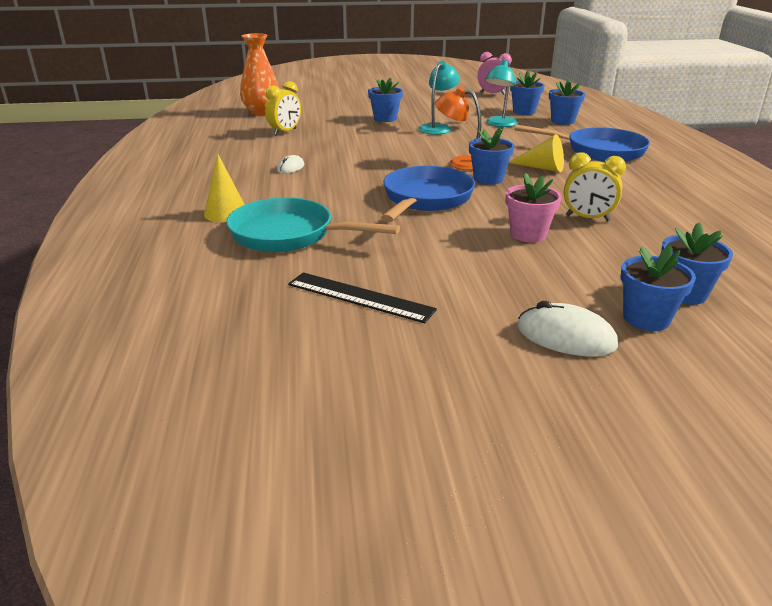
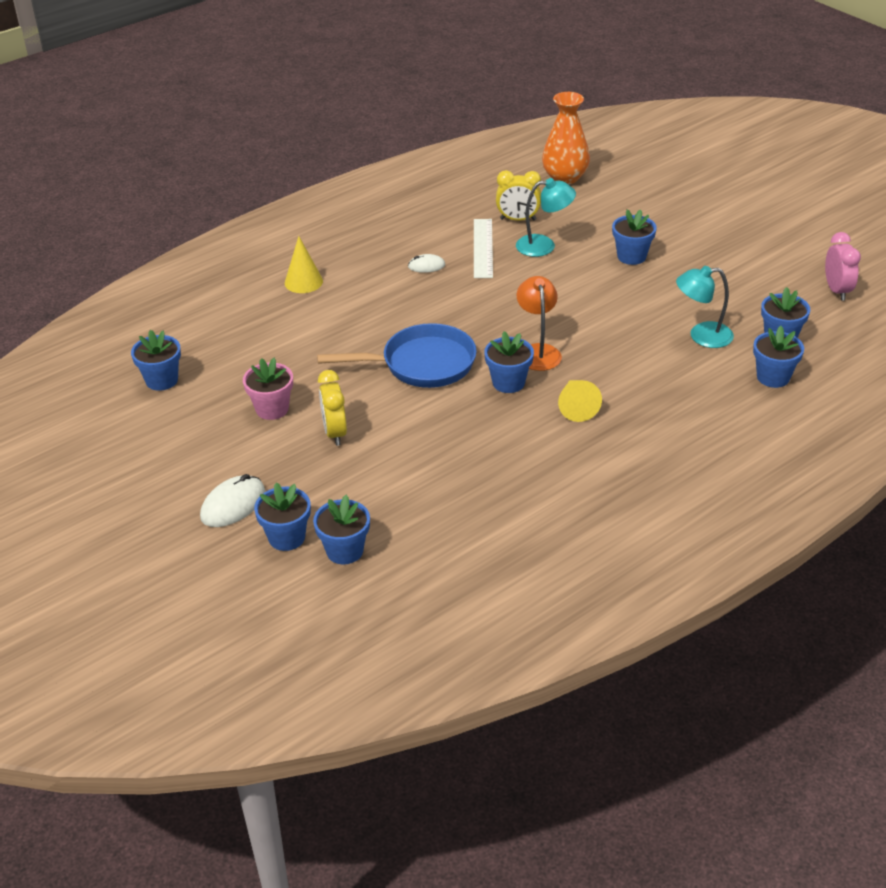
camera: 60 degrees right, 10 degrees up
(275, 325) = (162, 380): none -> blue flower pot
(289, 235) = (291, 327): turquoise pan -> none
(301, 148) = (483, 248): none -> white ruler
(360, 297) = (221, 398): black ruler -> none
(438, 128) = (639, 300): turquoise lamp -> turquoise lamp (544, 246)
(528, 234) = (393, 443): pink flower pot -> pink flower pot (272, 409)
(565, 336) = (233, 504): white mouse -> white mouse turned 45 degrees clockwise
(587, 218) = (461, 467): yellow clock -> yellow clock (335, 433)
(599, 151) = (678, 431): blue pan -> none

